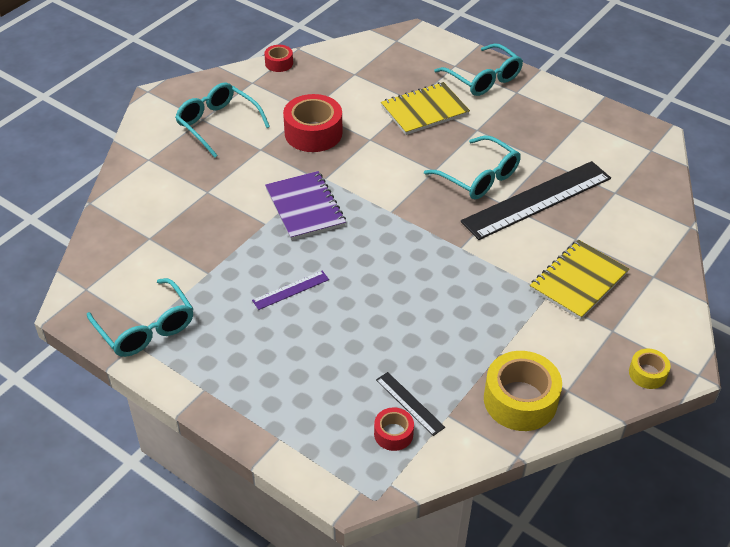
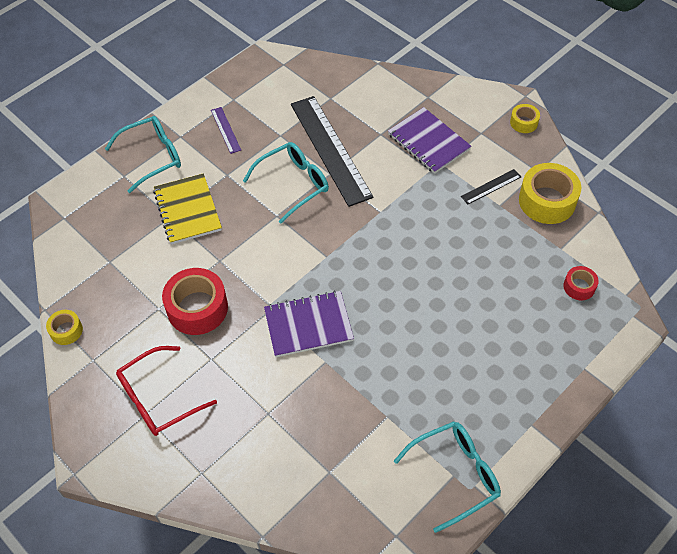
camera: 80 degrees left, 10 degrees up
(217, 124) = (158, 399): turquoise glasses -> red glasses
(279, 63) = (66, 330): red tape -> yellow tape
(291, 290) = (417, 346): purple ruler -> purple ruler (225, 130)
(410, 403) = (549, 272): black ruler -> black ruler (491, 186)
(578, 281) = (428, 142): yellow notebook -> purple notebook

